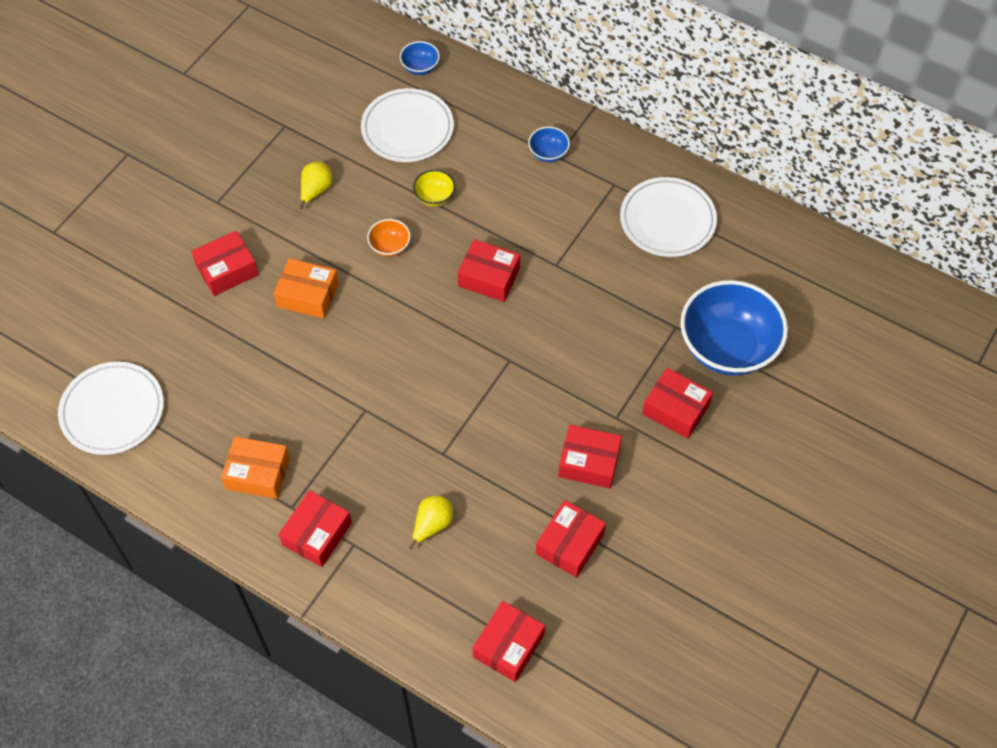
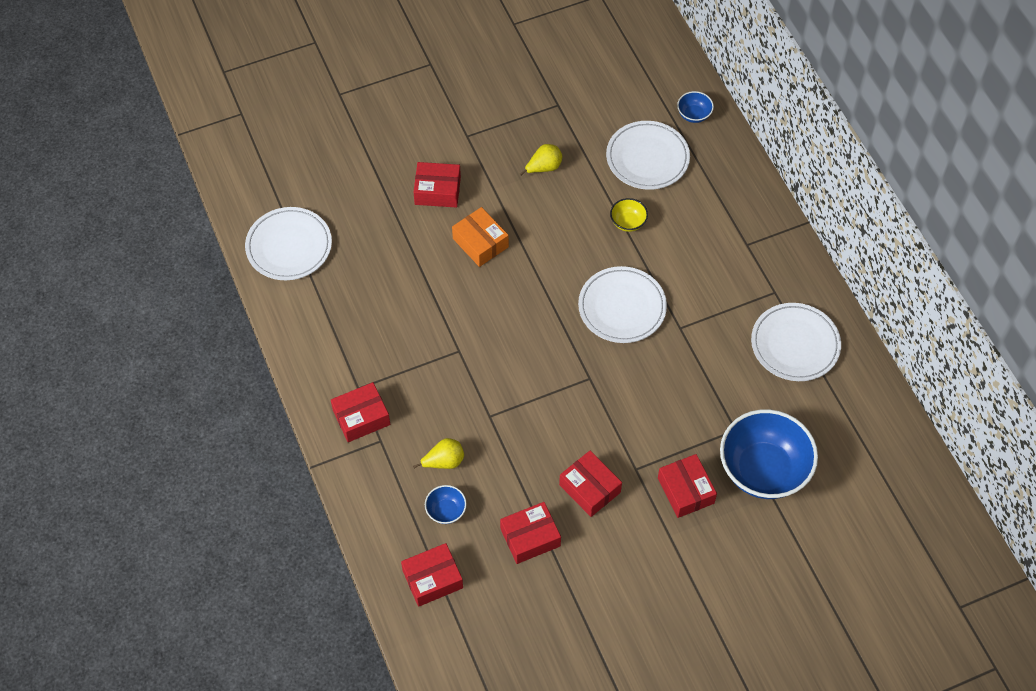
camera: 35 degrees right, 0 degrees up
(258, 473) = (352, 350): orange box -> none
(390, 246) = (566, 241): orange bowl -> none
(489, 277) = (622, 307): red box -> white plate
(548, 153) = (741, 238): blue bowl -> blue bowl (446, 511)

